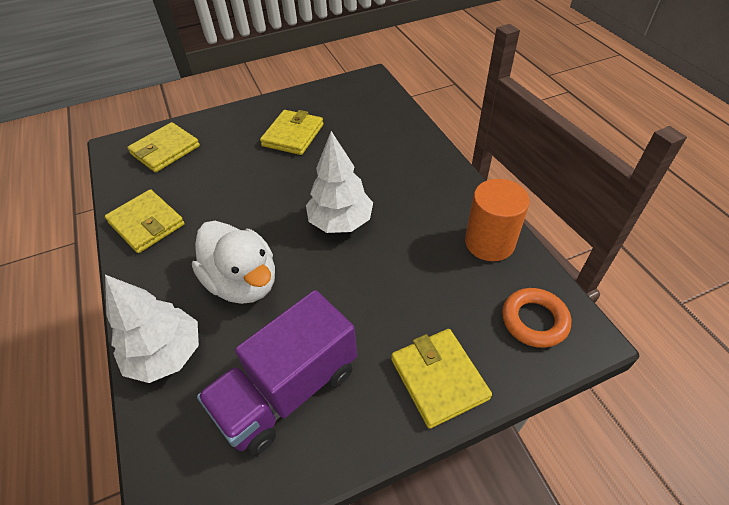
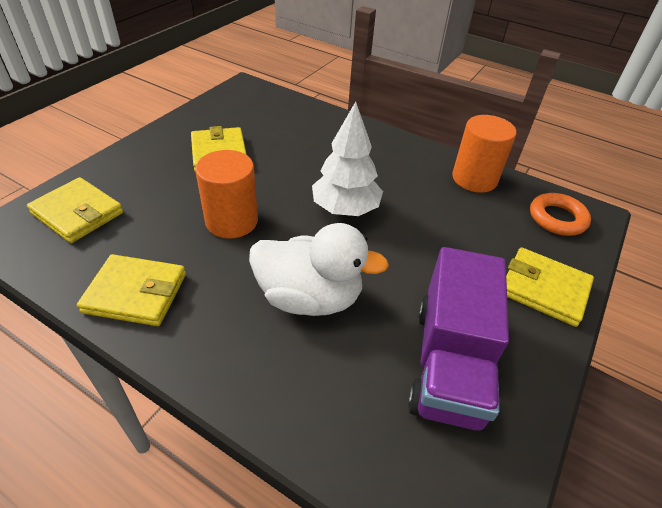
camera: 40 degrees left, 5 degrees down
(165, 150) = (77, 213): yellow wallet -> yellow wallet turned 60 degrees counterclockwise
(166, 354) = (302, 402): white tree -> none
(249, 196) = (232, 221): none -> orange cylinder

